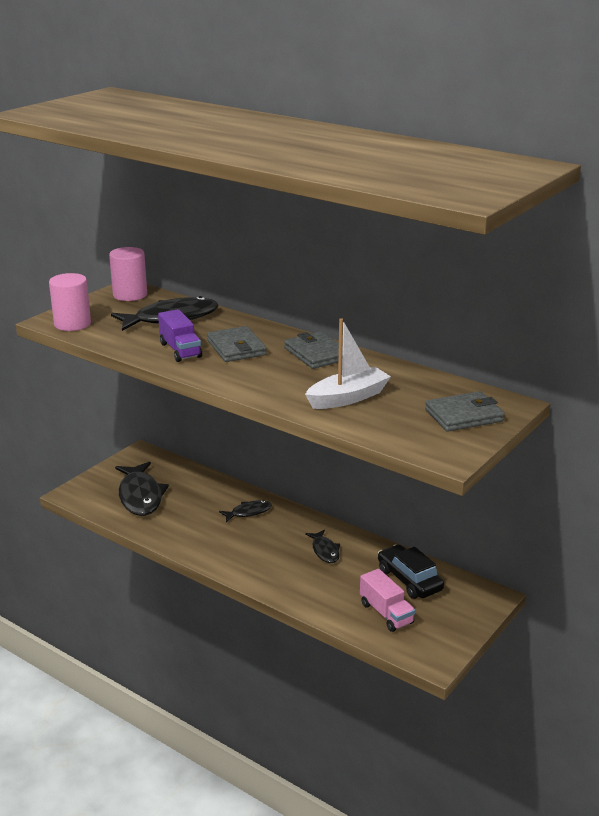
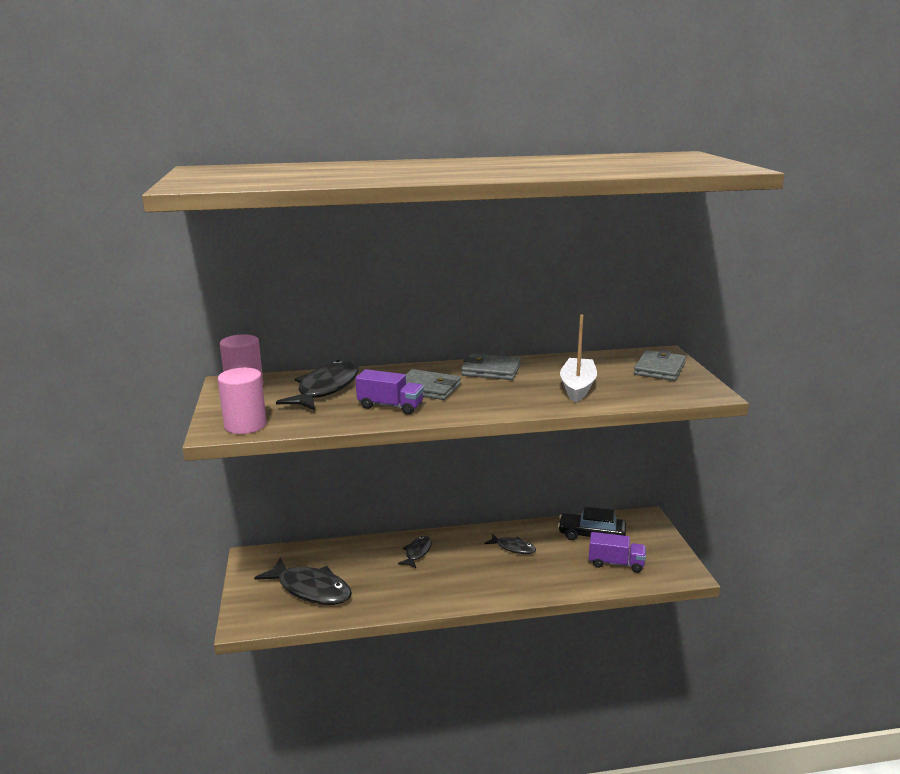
camera: 45 degrees left, 5 degrees down
(386, 613) = (616, 563): pink truck -> purple truck

